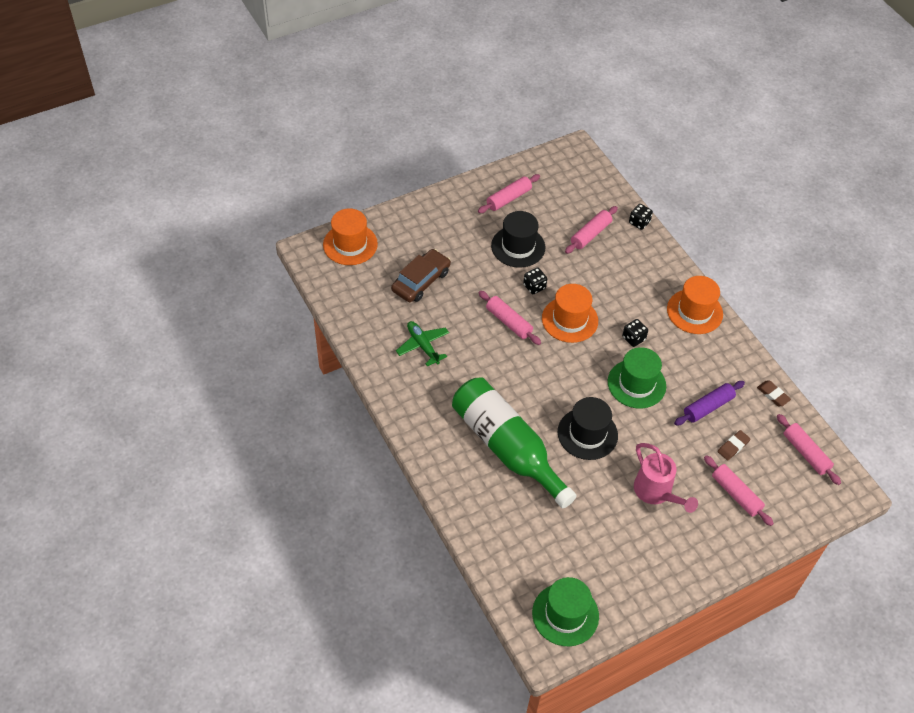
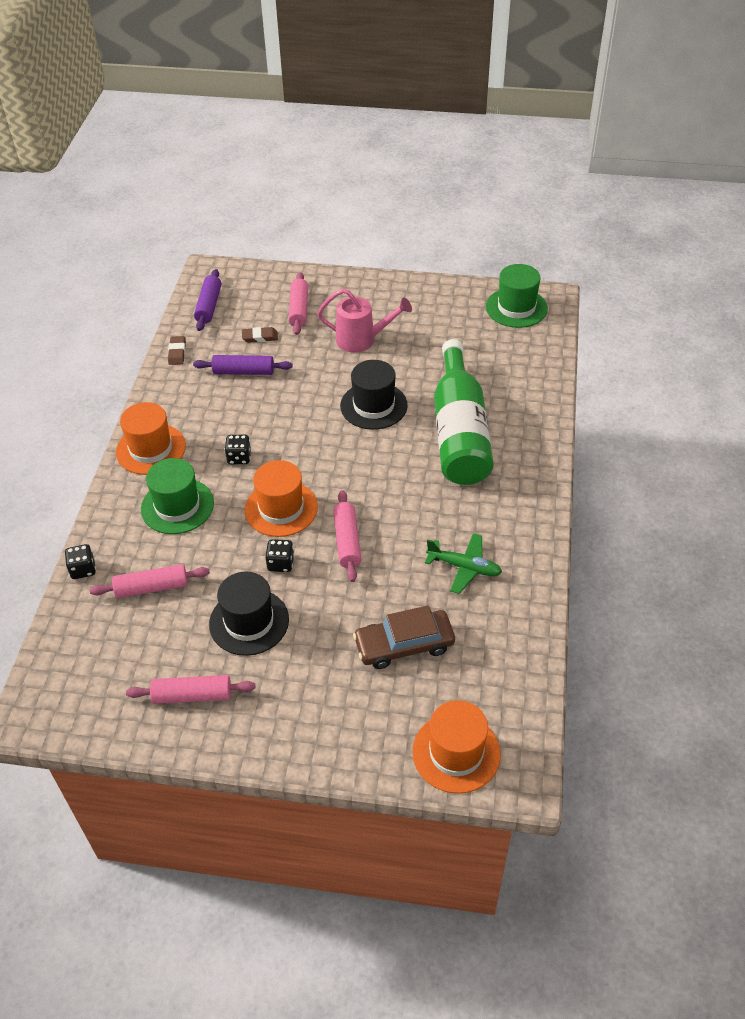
camera: 140 degrees left, 5 degrees down
(423, 346) = (464, 567): green plane -> green plane turned 75 degrees counterclockwise
(636, 384) = (283, 420): green hat -> green hat (177, 506)
(656, 492) = (361, 340): pink watering can -> pink watering can turned 90 degrees clockwise
(805, 453) = (209, 306): pink rolling pin -> purple rolling pin

